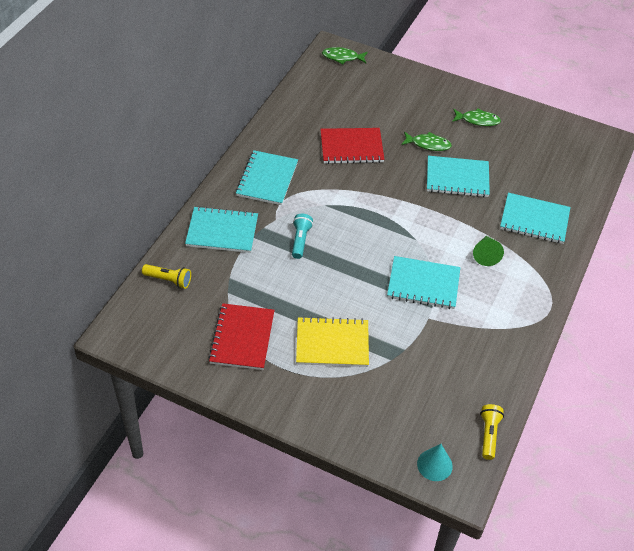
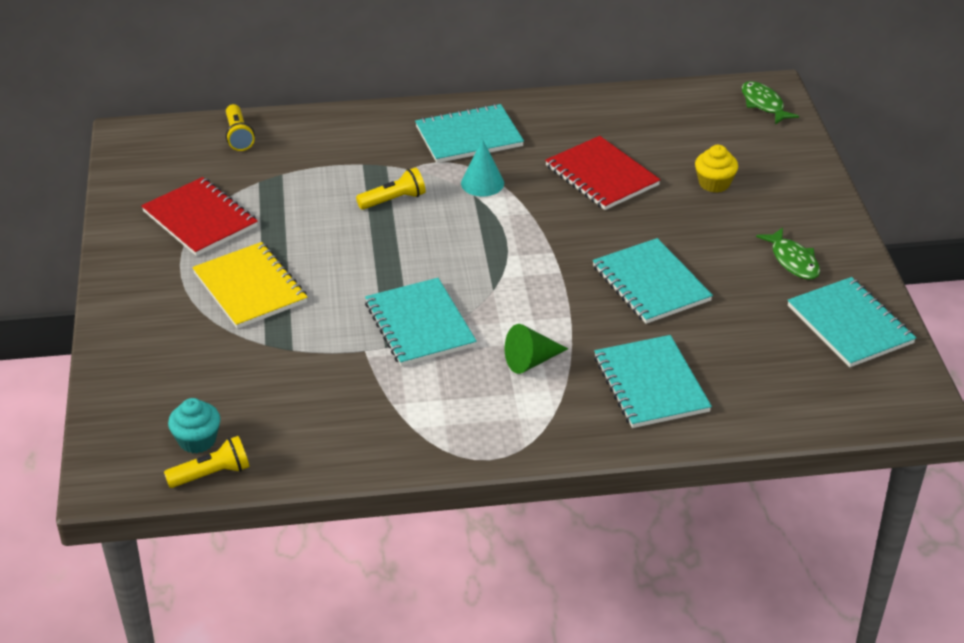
camera: 60 degrees right, 10 degrees down
(222, 231) = (348, 140): turquoise notebook -> turquoise notebook (849, 325)
(242, 338) = (200, 219): red notebook -> red notebook turned 75 degrees clockwise
(300, 240) = (393, 200): turquoise flashlight -> yellow flashlight
(394, 111) = (714, 183): none -> yellow cupcake
(428, 144) = (686, 235): green fish -> none
(434, 465) = (127, 442): turquoise cone -> turquoise cone (482, 183)
(455, 429) = (197, 440): none -> turquoise cupcake

